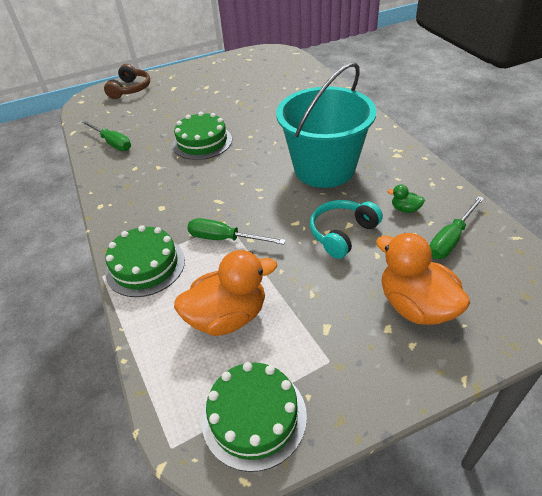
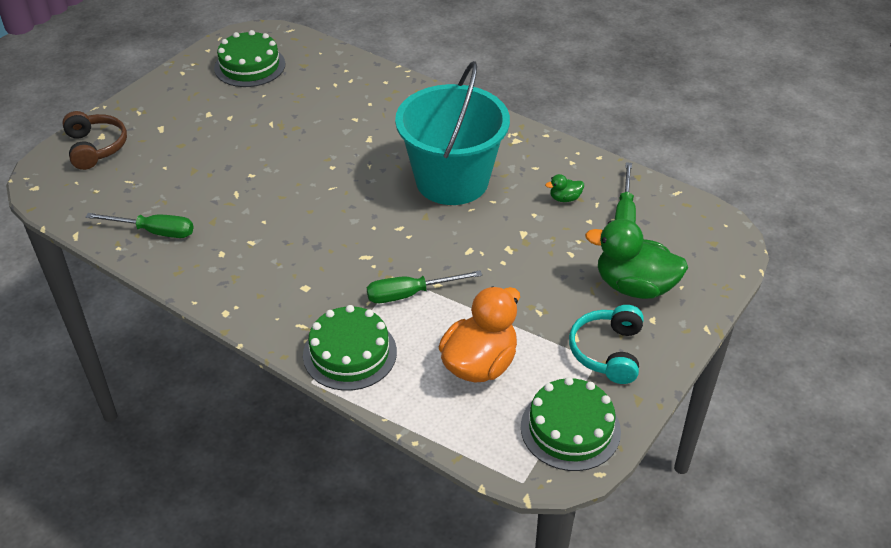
camera: 35 degrees left, 0 degrees up
(202, 142) = (278, 193): green cake -> green cake (250, 66)
(342, 233) = (524, 245): turquoise headphones -> turquoise headphones (607, 352)
(415, 306) = (634, 286): orange duck -> green duck

